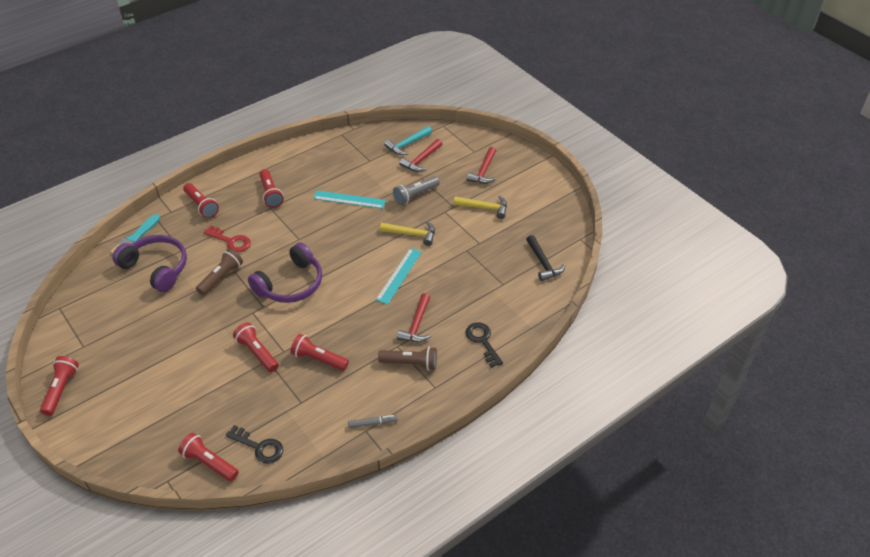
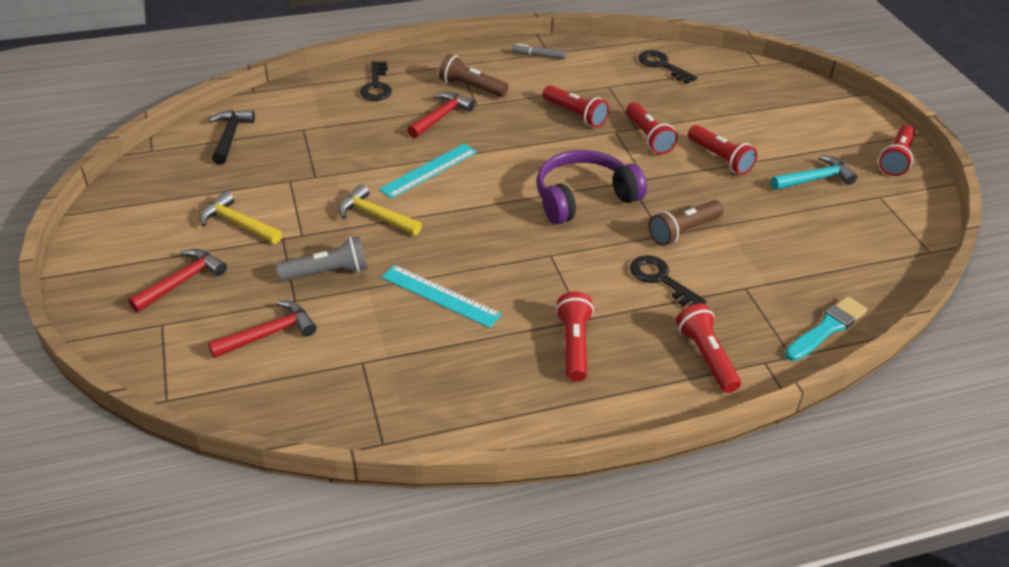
camera: 160 degrees left, 5 degrees down
(156, 268) = (785, 270): purple headphones -> none
(209, 463) = (716, 66): red flashlight -> red flashlight (720, 158)
(231, 241) = (661, 280): red key -> black key
(407, 144) = (268, 376): turquoise hammer -> turquoise hammer (814, 179)

